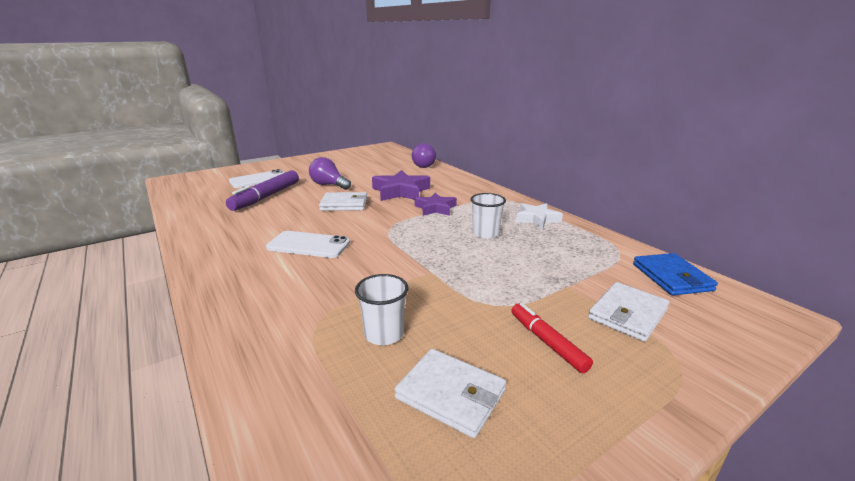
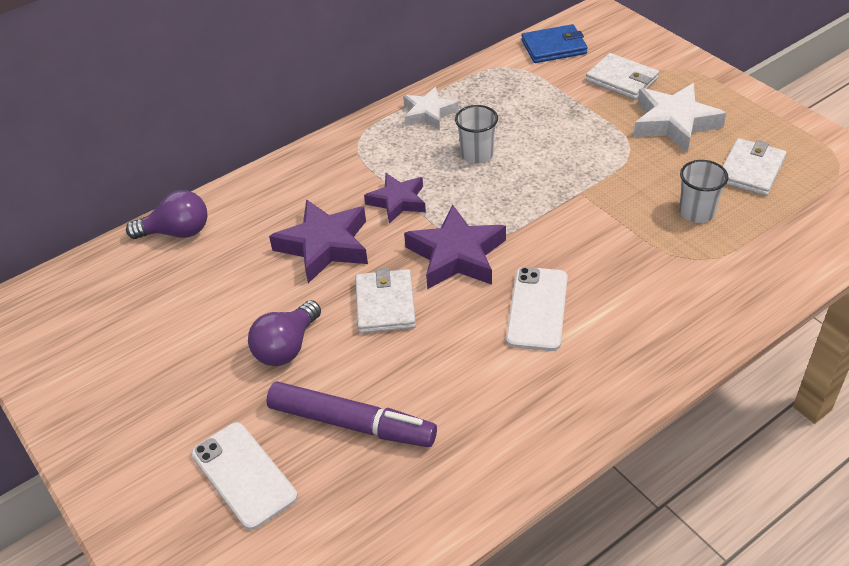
camera: 90 degrees left, 20 degrees up
(375, 223) = (456, 255): none -> purple star
(547, 342) = (674, 123): red marker -> white star

